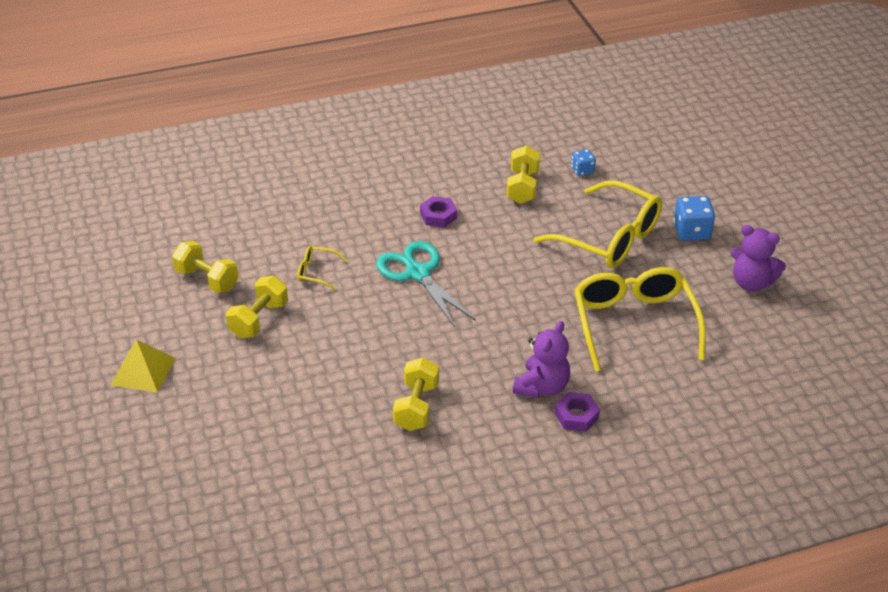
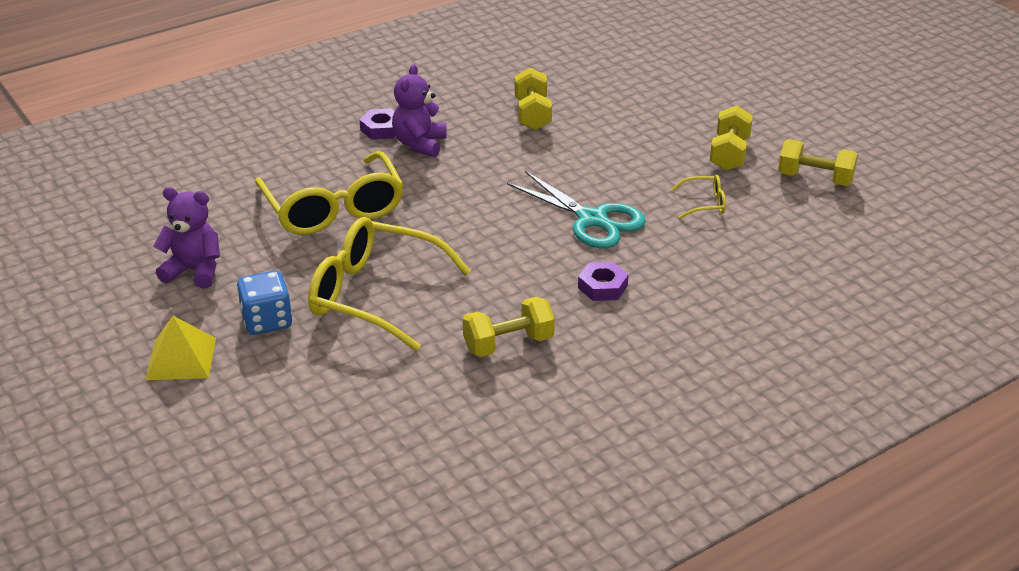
camera: 165 degrees right, 5 degrees down
(143, 371) = (799, 102): yellow pyramid -> yellow pyramid (181, 358)
(522, 187) = (508, 344): yellow dumbbell -> yellow dumbbell turned 75 degrees clockwise
(582, 170) = (430, 385): blue dice -> none

